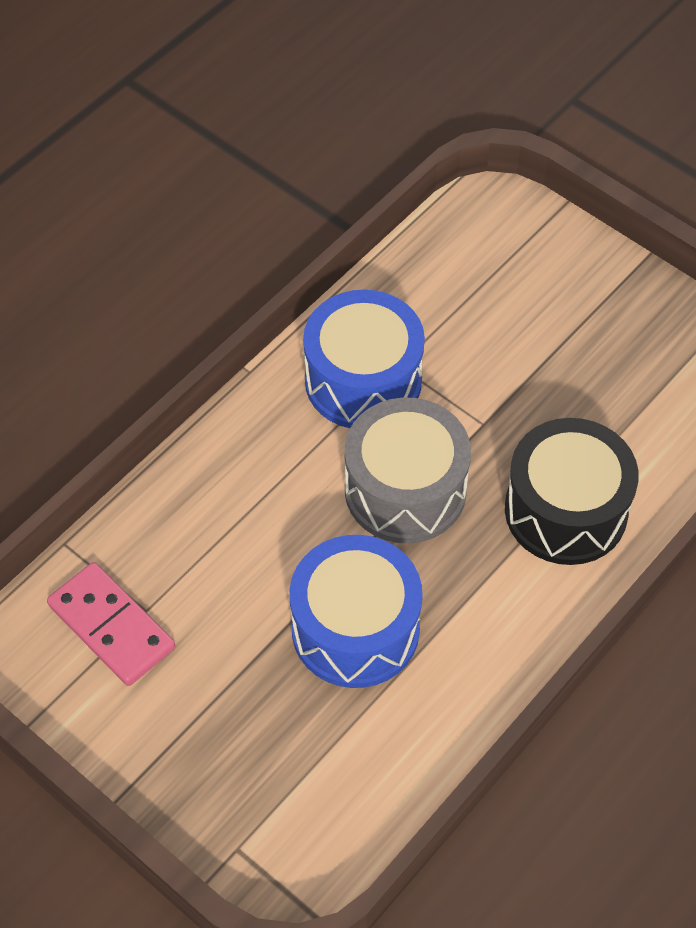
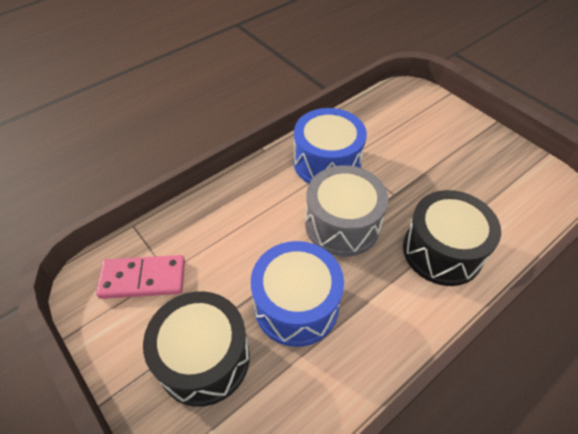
camera: 10 degrees right, 5 degrees down
(111, 627) = (143, 279): pink domino -> pink domino turned 60 degrees counterclockwise
(237, 724) = (204, 358): none -> black drum

